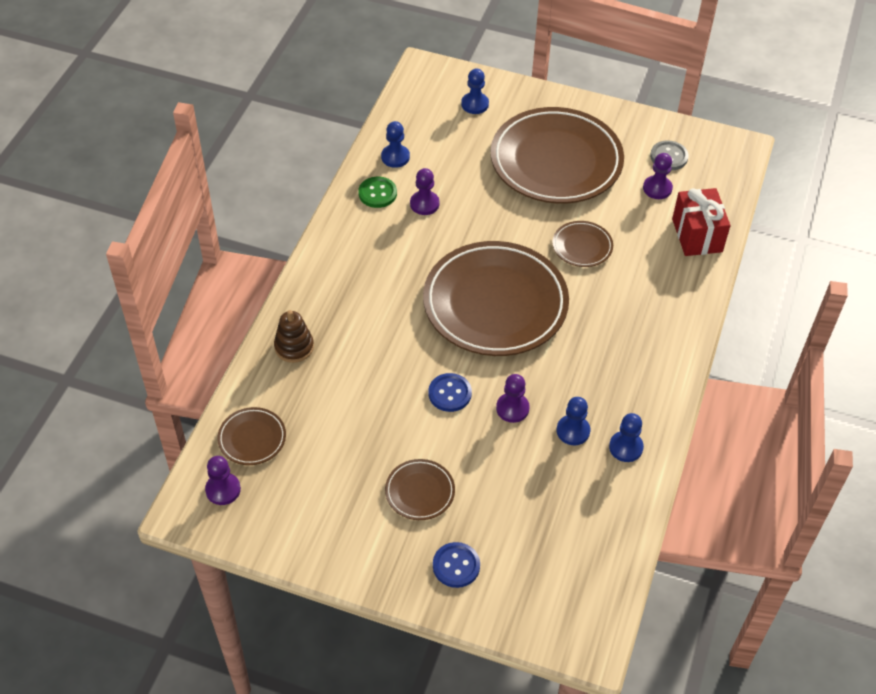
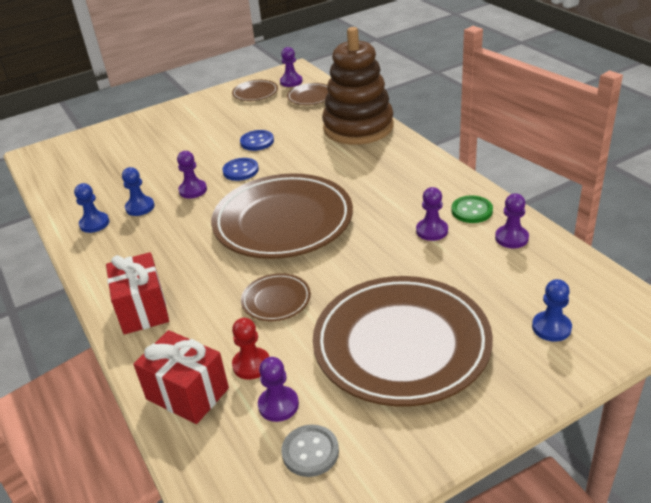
camera: 135 degrees right, 15 degrees down
(294, 347) = (358, 127): brown stacking toy -> brown stacking toy, size x2.26
(395, 157) = (511, 238): blue pawn -> purple pawn
(420, 492) = (196, 136): brown plate -> brown plate (255, 93)
(456, 566) = (140, 131): blue button -> blue button (257, 142)
(645, 220) = (251, 365): none -> red pawn
(668, 317) = (143, 309): none -> red gift

